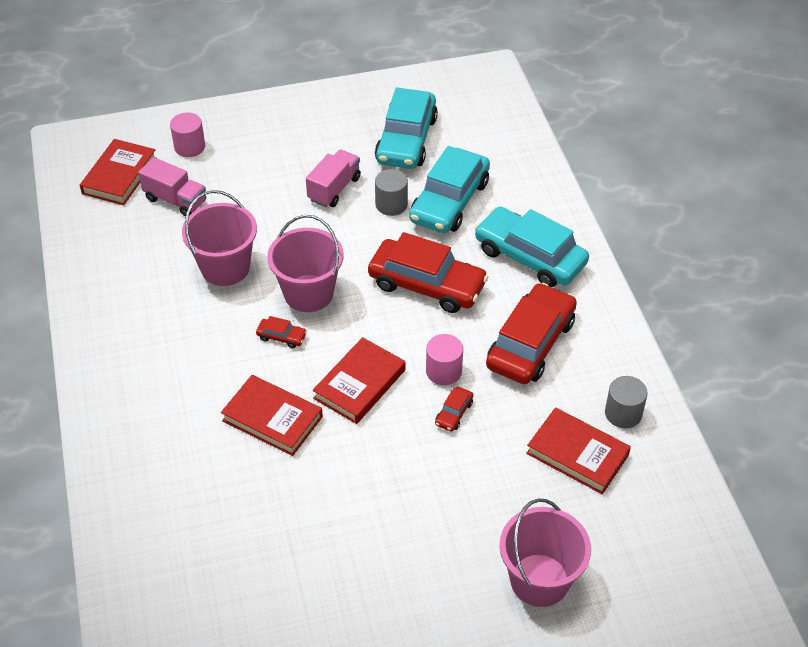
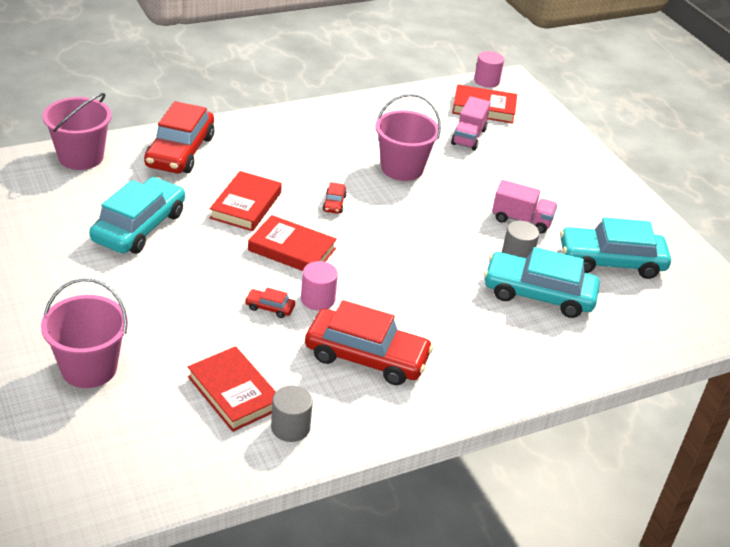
camera: 75 degrees right, 10 degrees down
(189, 147) = (534, 138): pink cylinder -> pink cylinder (486, 81)
(308, 293) = (387, 214): pink bucket -> pink bucket (81, 157)
(427, 285) = (421, 284): red car -> red car (180, 151)
(530, 256) = (484, 354): turquoise car -> turquoise car (139, 227)
(577, 454) = (234, 393): red book -> red book turned 60 degrees counterclockwise

